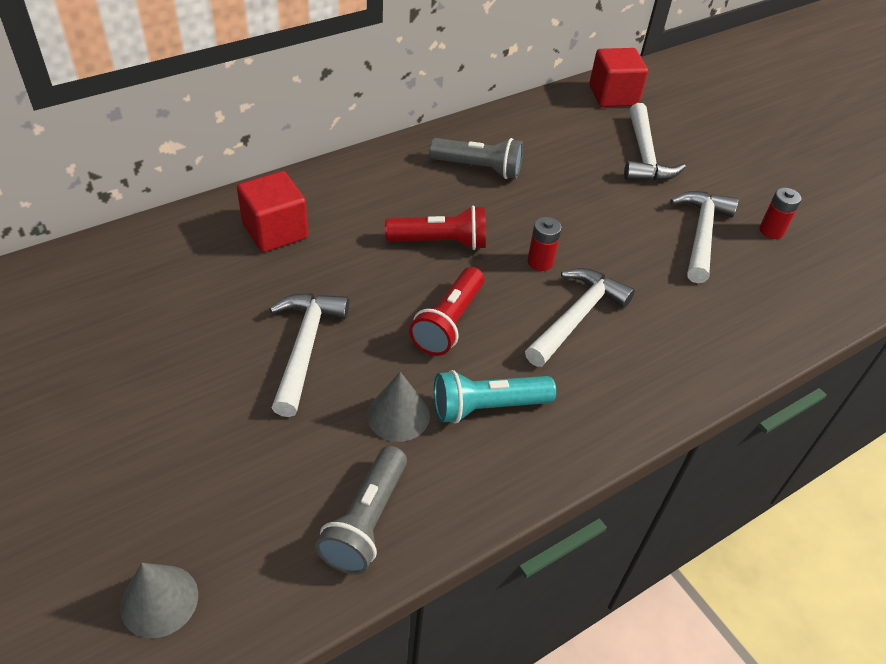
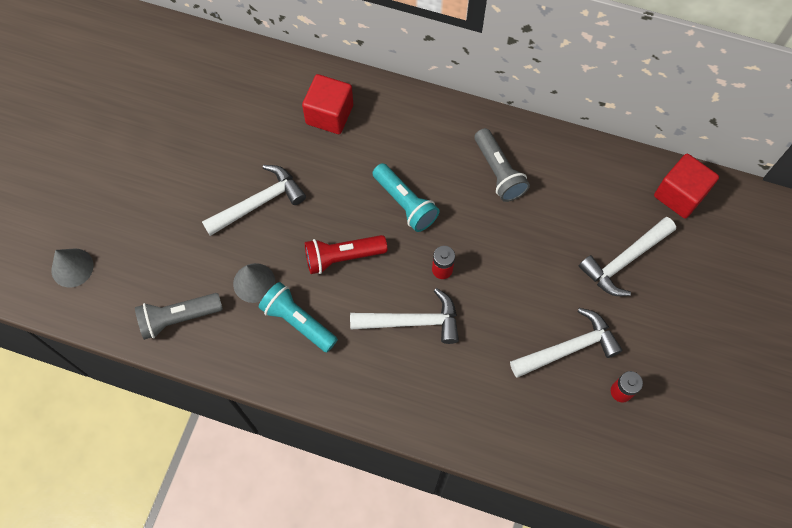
camera: 55 degrees right, 20 degrees up
(440, 242) = (405, 203): red flashlight -> turquoise flashlight

